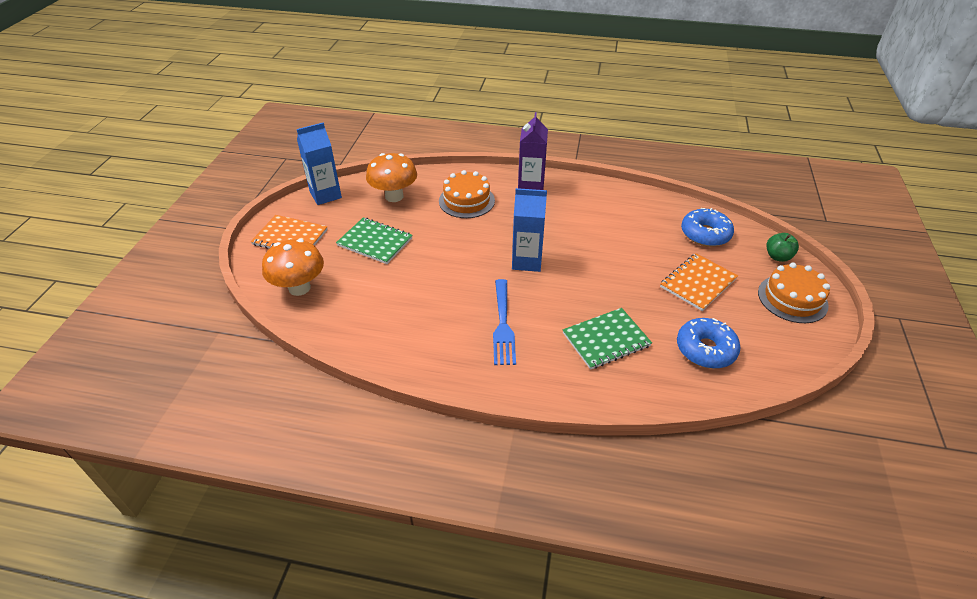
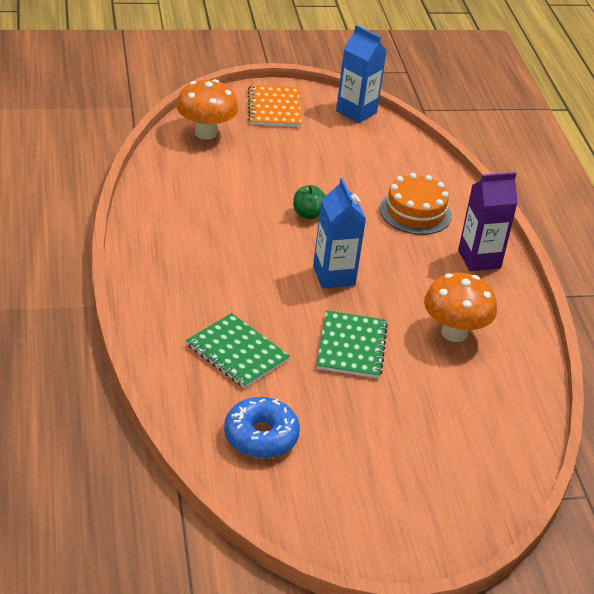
camera: 65 degrees right, 5 degrees down
(375, 242) = (300, 162): green notebook -> green notebook (351, 346)
(394, 196) = (386, 158): orange mushroom -> orange mushroom (454, 333)
(503, 325) = (221, 273): blue fork -> none
(698, 283) = (378, 426): orange notebook -> none
(705, 234) = (486, 430): blue donut -> none
(778, 257) = (482, 508): green apple -> green apple (308, 214)
(792, 298) = (398, 521): orange cake -> none

